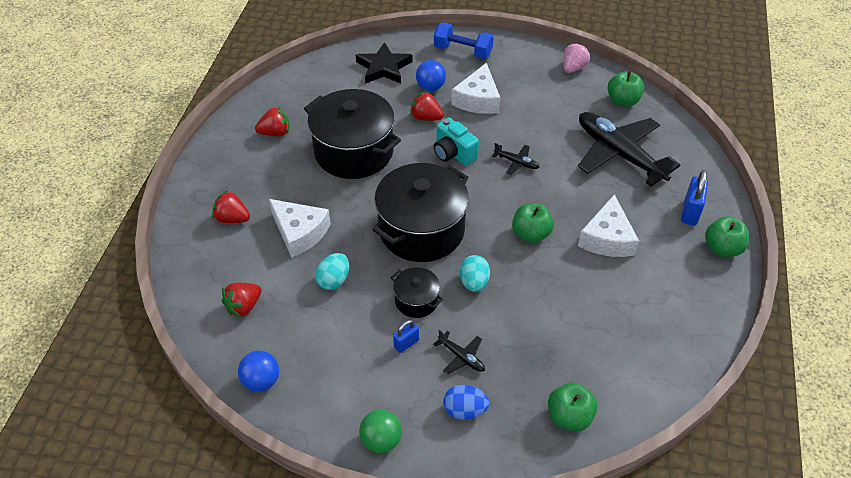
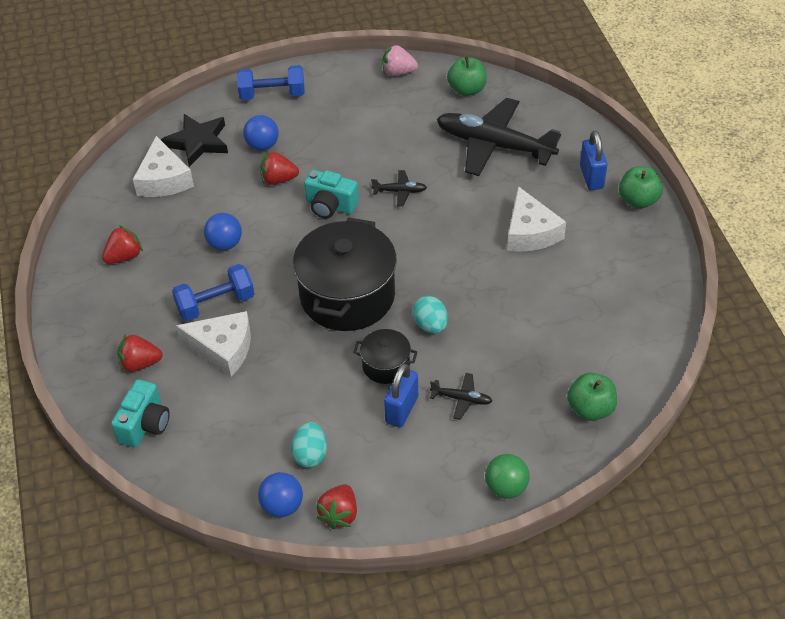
camera: 25 degrees left, 0 degrees up
(204, 267) = (145, 424): none -> turquoise camera
(244, 306) = (214, 445): red strawberry -> red strawberry (339, 514)
(317, 195) = (216, 304): none -> blue dumbbell
(334, 280) = (290, 381): turquoise egg -> turquoise egg (310, 454)
(354, 152) = (225, 244): black pot -> blue ball
(381, 440) = (434, 506): green ball -> green ball (506, 487)
(406, 344) = (402, 409): blue padlock -> blue padlock, size x1.61
(465, 410) = (494, 445): blue egg -> none
(478, 99) = (321, 141): white cheese -> white cheese (164, 179)
(531, 234) = (456, 257): green apple -> none
(573, 68) = (398, 72): pink strawberry -> pink strawberry turned 90 degrees counterclockwise

